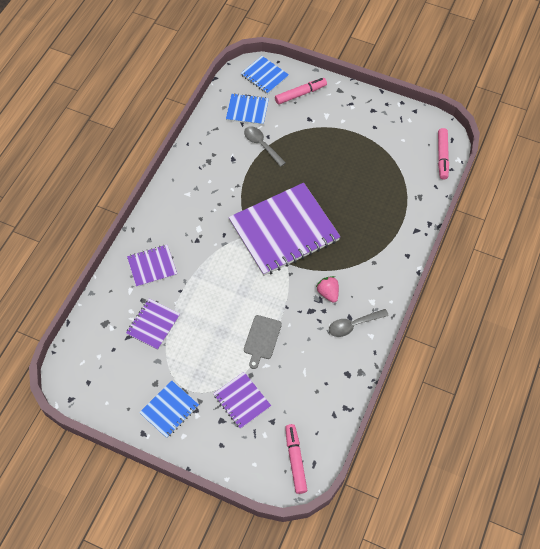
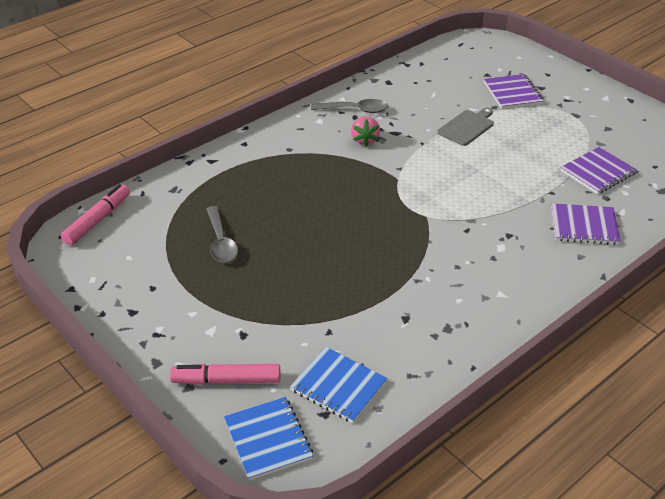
camera: 155 degrees left, 20 degrees down
(169, 410) = (596, 107): blue notebook -> none
(262, 145) = (347, 322): grey spoon -> grey spoon (221, 242)
(284, 231) = (380, 209): purple notebook -> none
(295, 460) = (477, 49): pink marker -> none

